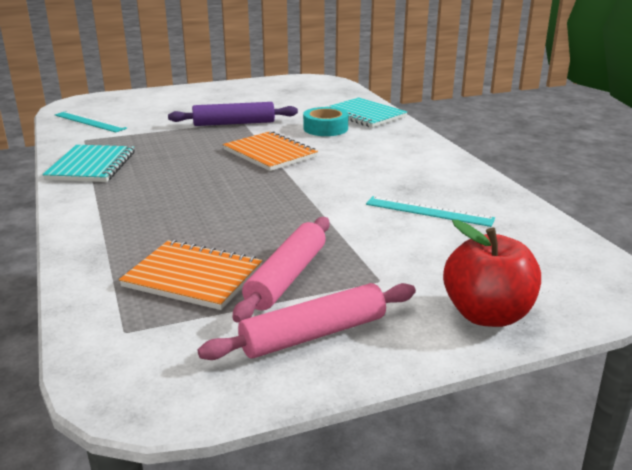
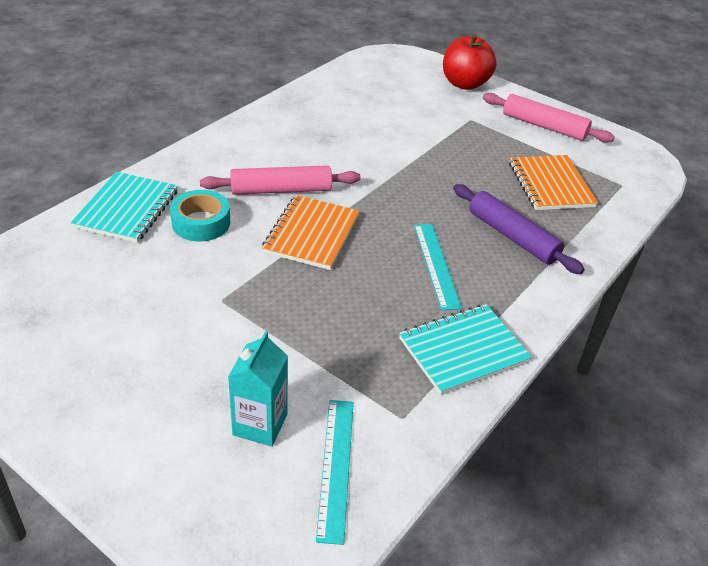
camera: 125 degrees left, 15 degrees up
(142, 114) = (260, 424): none -> turquoise carton
(234, 123) = (234, 304): purple rolling pin -> purple rolling pin (512, 236)
(287, 277) = (507, 150): pink rolling pin -> pink rolling pin (281, 190)
(429, 211) = (358, 120): turquoise ruler -> turquoise ruler (436, 265)

